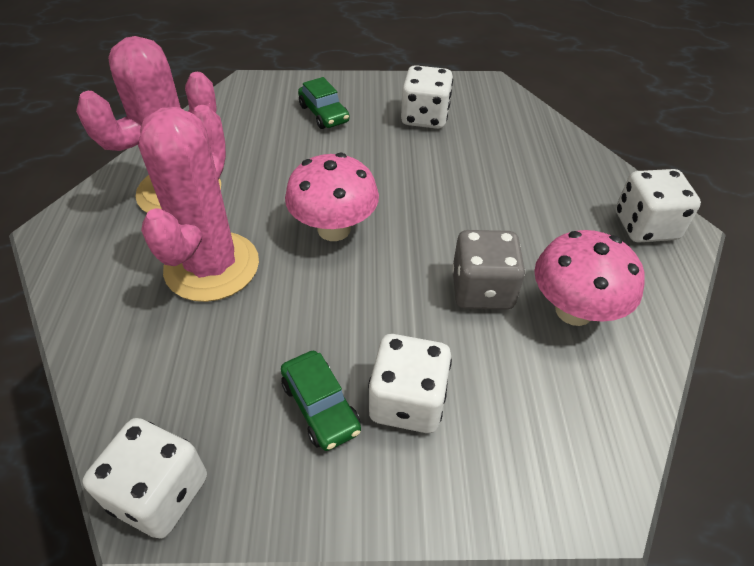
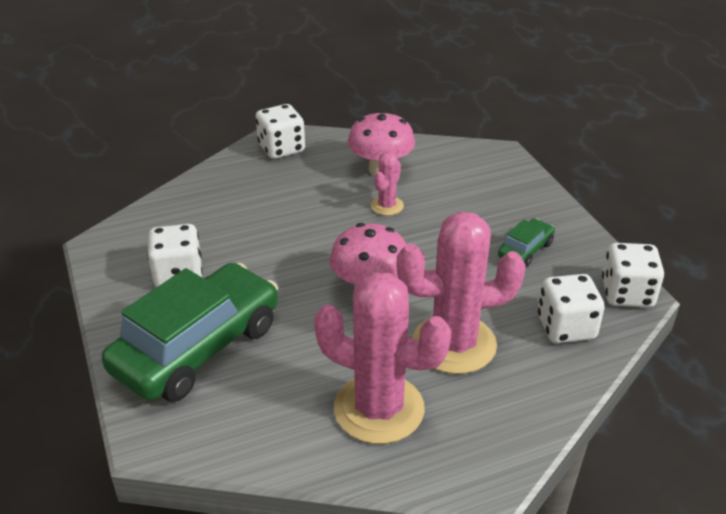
camera: 110 degrees left, 10 degrees down
(324, 114) = (197, 348): green car -> green car, size x2.29
(407, 401) = (495, 218): white dice -> white dice (566, 327)
(482, 290) = (387, 206): grey dice -> pink cactus

